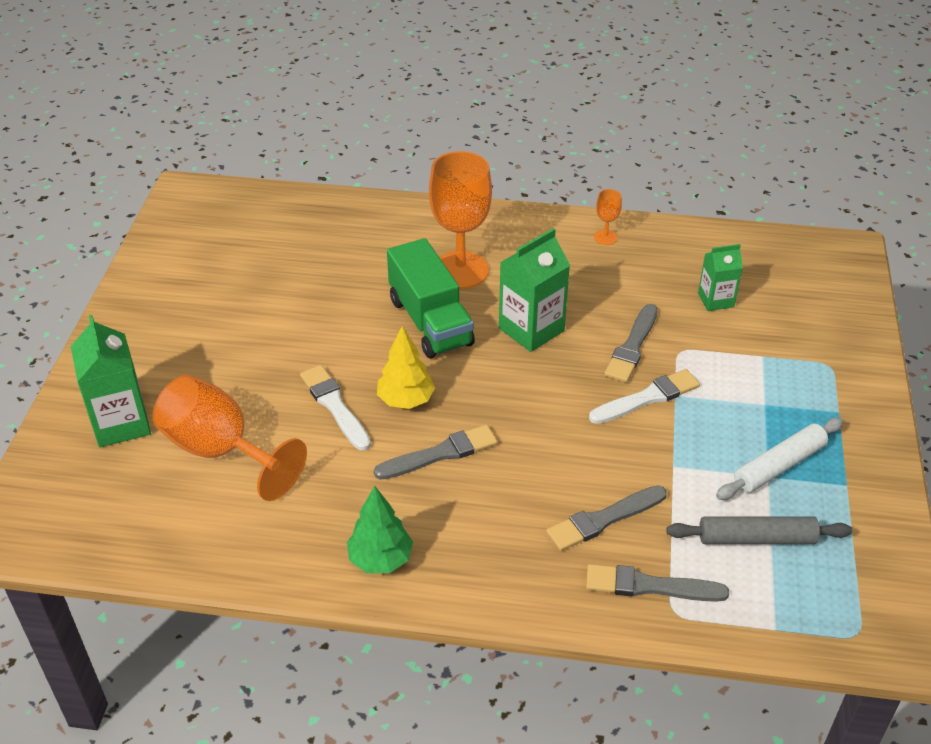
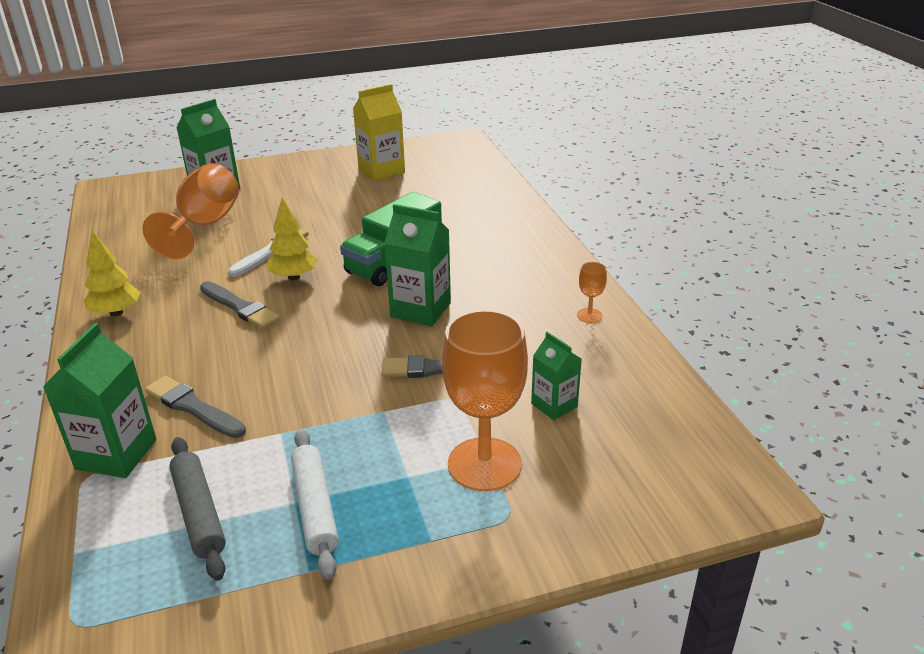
camera: 65 degrees right, 10 degrees down
(208, 273) = (381, 171): none -> yellow carton
(380, 559) = (116, 312): green tree -> yellow tree
(460, 270) = (471, 258): orange goblet -> orange goblet (484, 464)
(647, 398) = (369, 395): white brush -> none
(649, 586) = (116, 454): grey brush -> green carton
(779, 466) = (315, 507): white rolling pin -> white rolling pin turned 45 degrees clockwise

